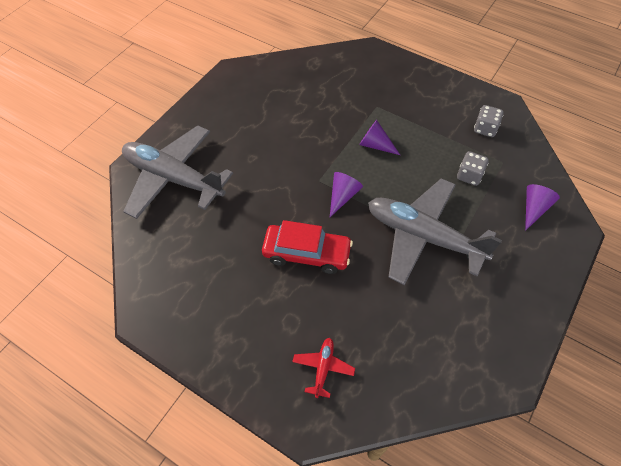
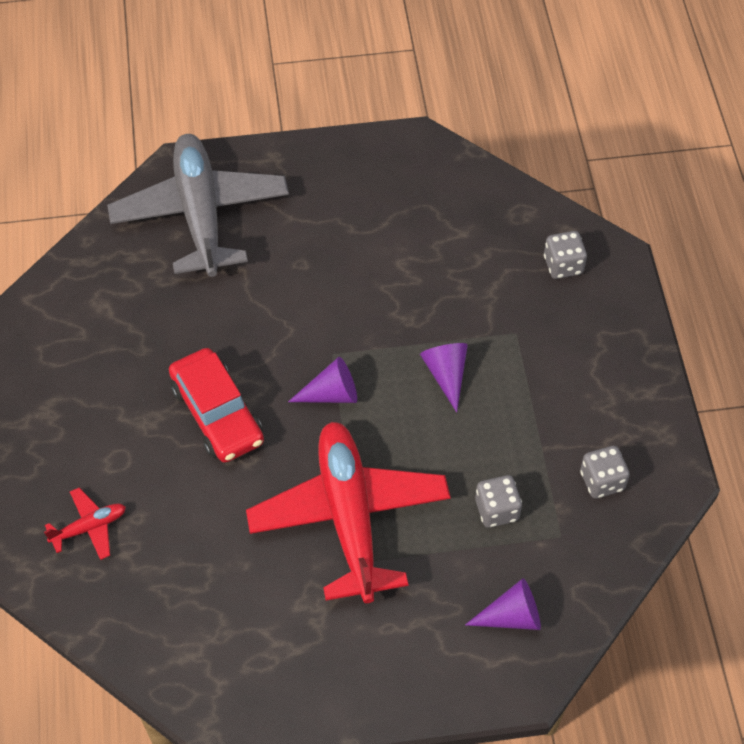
camera: 50 degrees right, 0 degrees up
(356, 68) = (563, 265): none -> grey dice
(423, 237) = (349, 517): grey plane -> red plane

